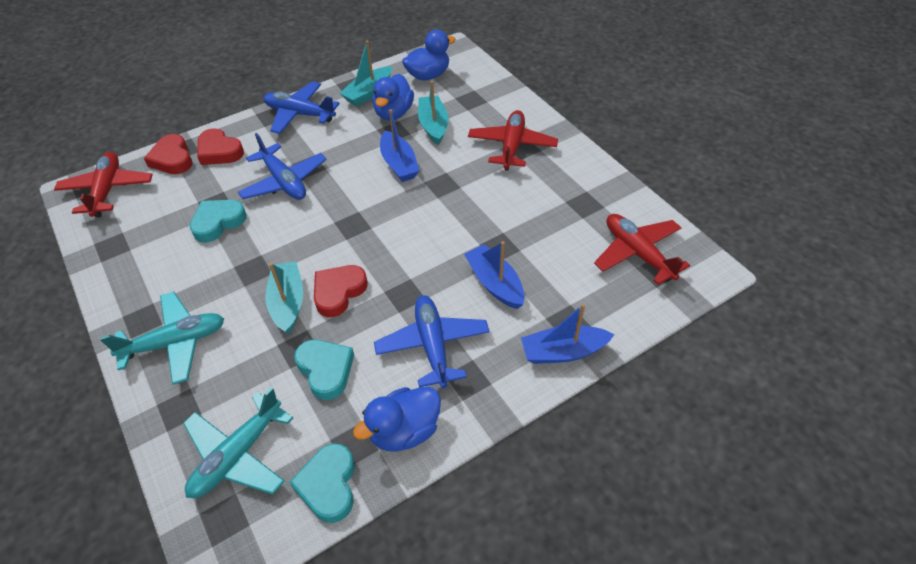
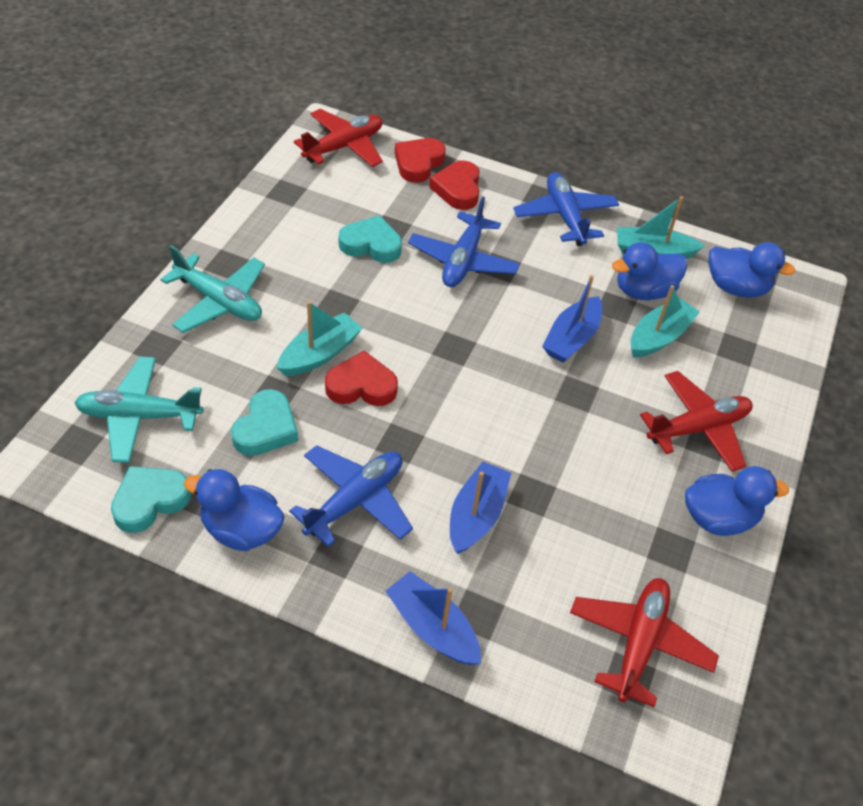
camera: 50 degrees right, 0 degrees up
(579, 172) = (718, 518): none -> blue duck

